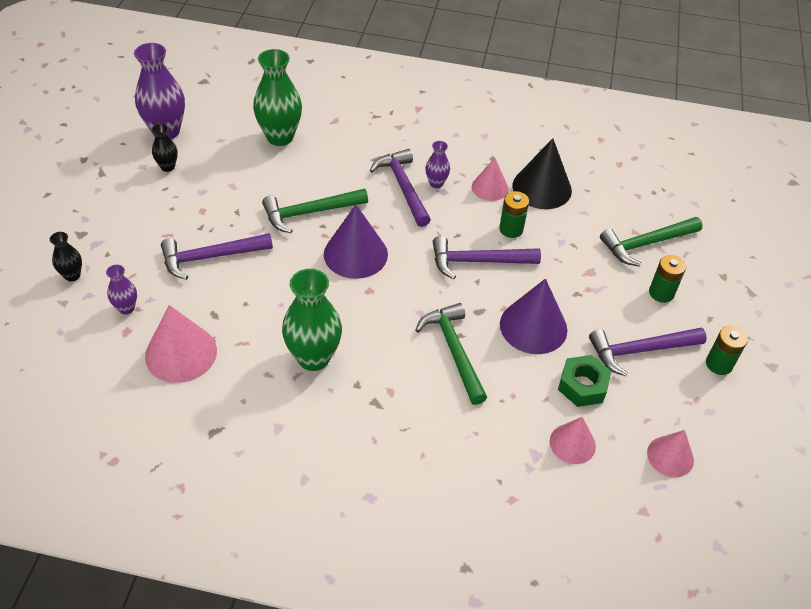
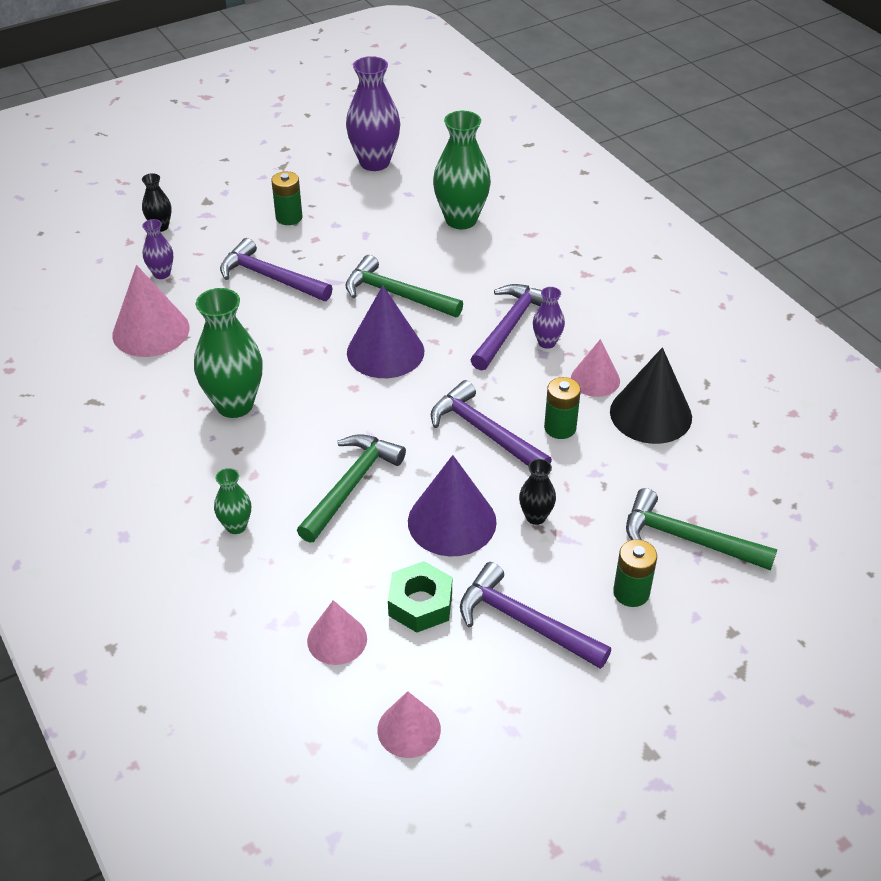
camera: 50 degrees right, 5 degrees down
(168, 167) = (337, 190): black vase -> black vase (535, 517)
(427, 430) = (236, 526): none -> green vase
(719, 364) = (590, 701): green battery -> green battery (289, 217)

